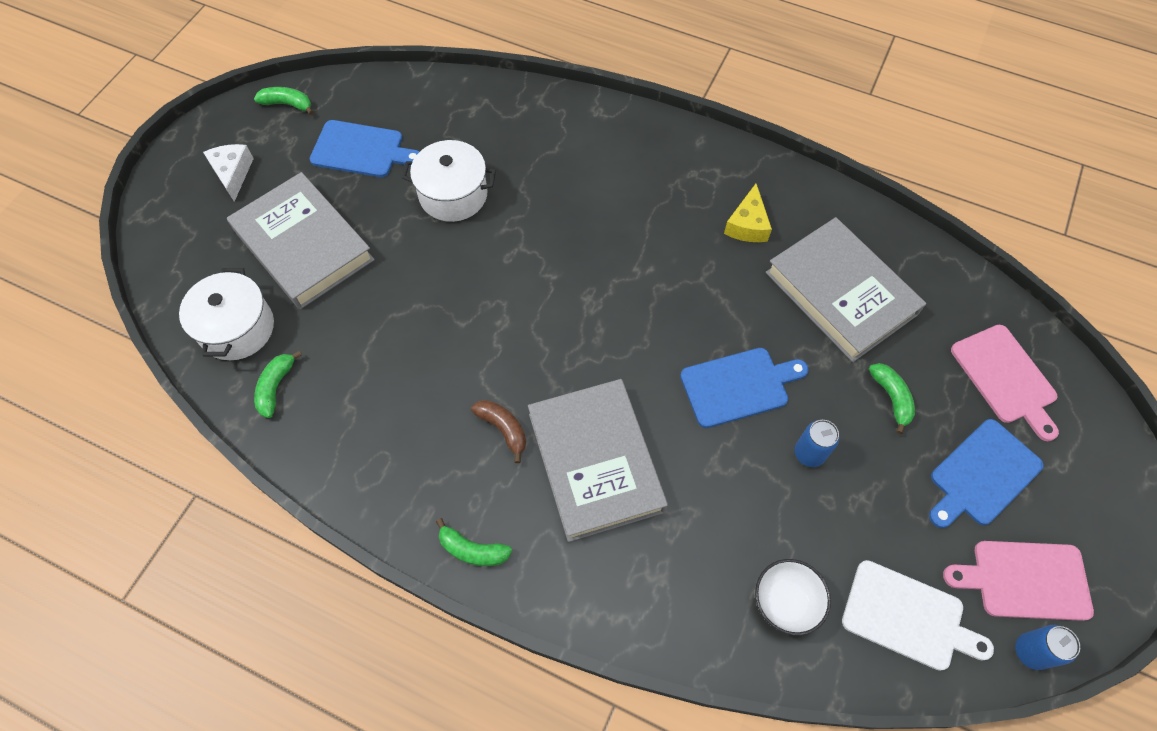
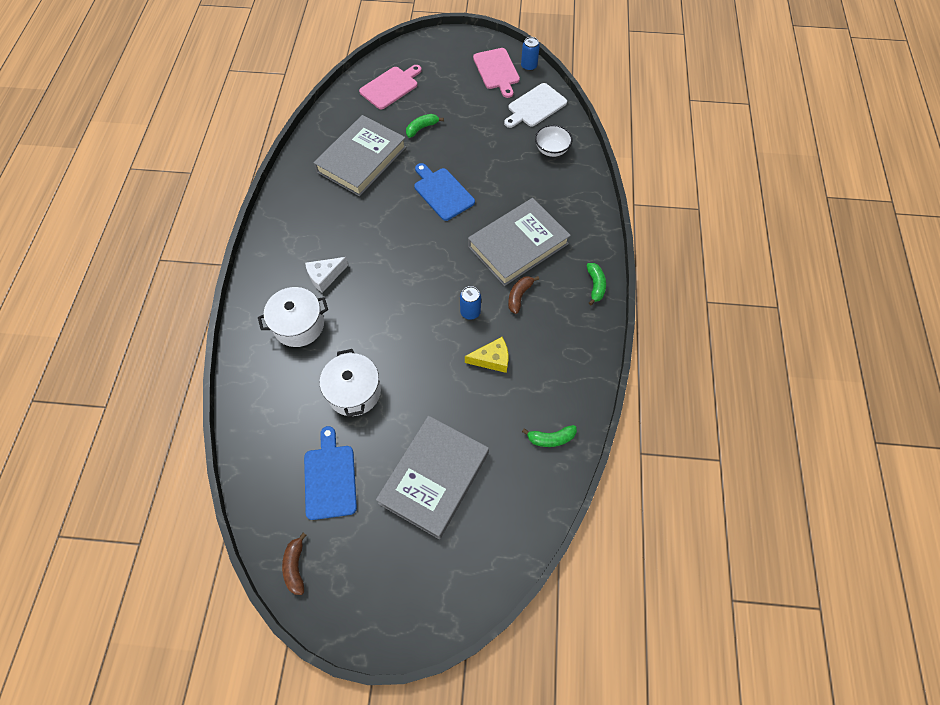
camera: 110 degrees left, 0 degrees up
(233, 173) = (384, 573): white cheese -> white cheese (325, 276)
(237, 328) = (520, 489): white pot -> white pot (299, 325)
(287, 104) = (295, 566): green banana -> brown banana
(747, 224) = (325, 212): yellow cheese -> yellow cheese (492, 359)
(809, 453) = (469, 155): blue can -> blue can (470, 312)
(908, 617) = (535, 106): white cutting board -> white cutting board turned 135 degrees counterclockwise
(982, 475) = (450, 90): blue cutting board -> none

